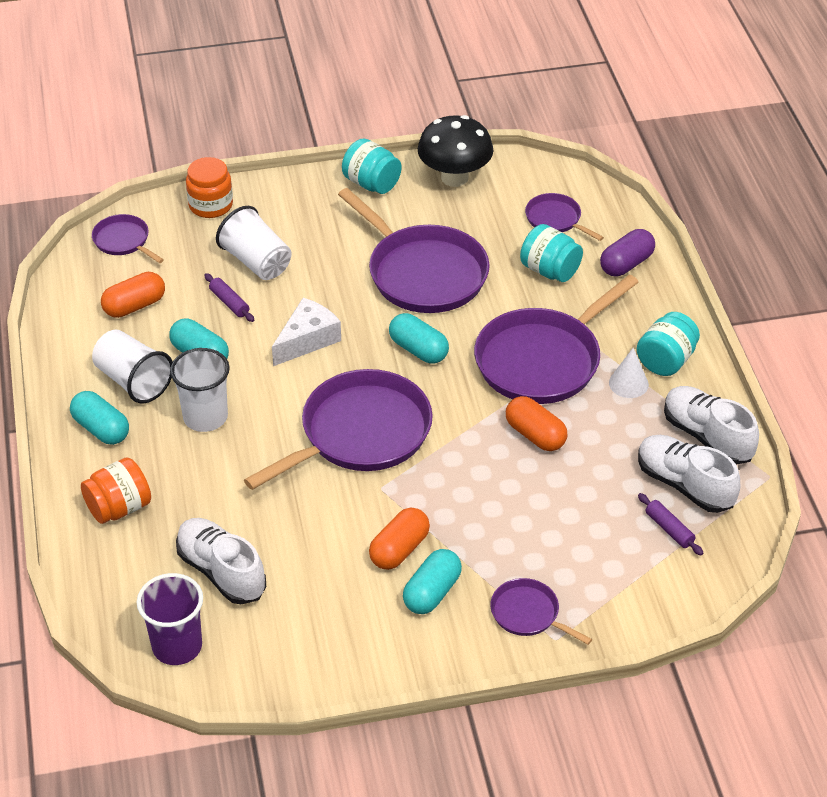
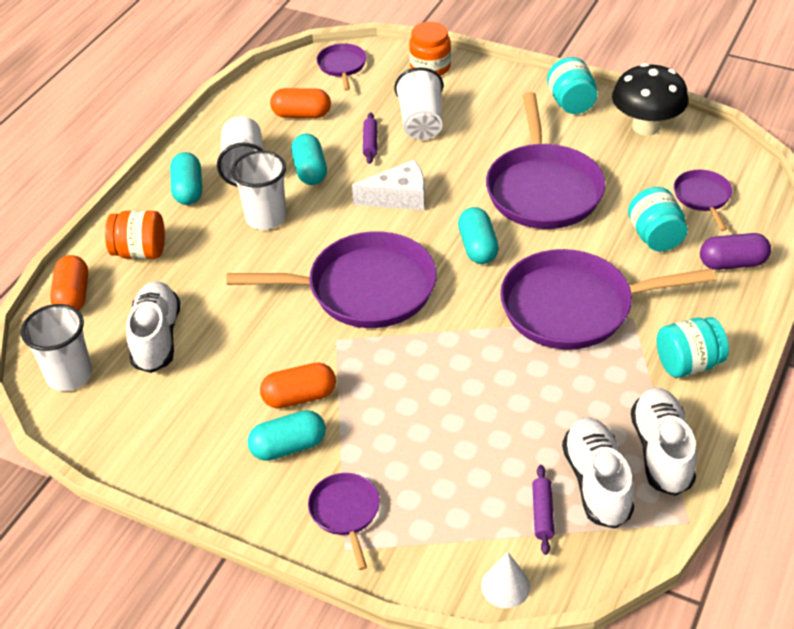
camera: 40 degrees right, 0 degrees up
(177, 646) = (69, 375): purple cup -> white cup
(535, 435) = (505, 365): orange capsule -> orange capsule (73, 296)
(628, 383) = (632, 365): white cone -> white cone (505, 586)

